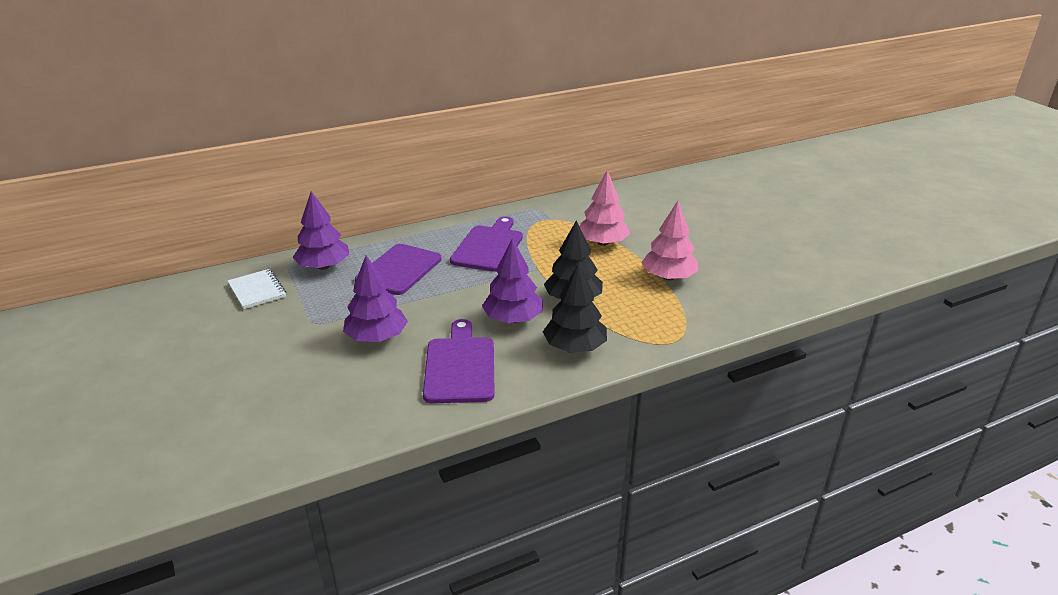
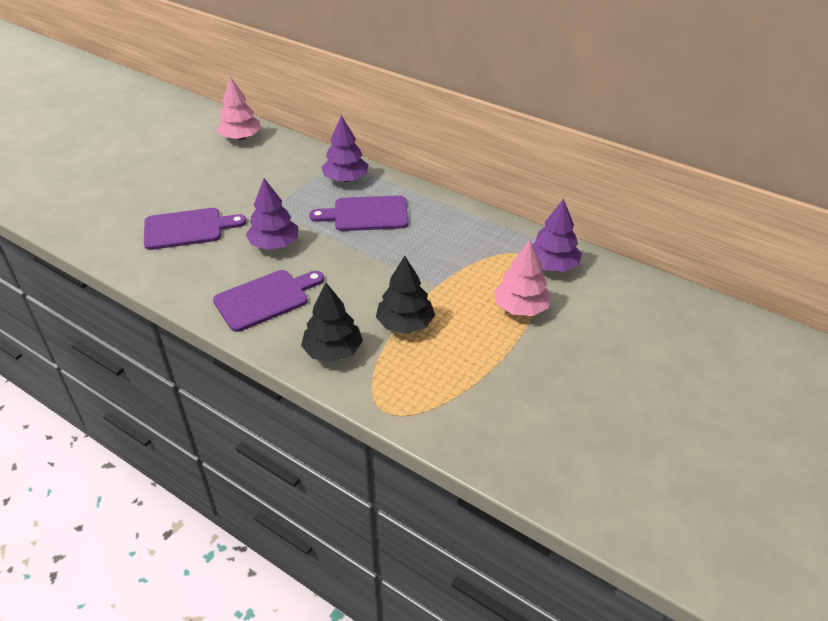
camera: 60 degrees right, 10 degrees up
(257, 290) = (292, 168): white notebook -> none
(489, 247) = (448, 243): purple cutting board -> purple cutting board (188, 229)
(513, 319) = (348, 301): purple tree -> purple tree (552, 265)
(669, 277) = (497, 374): pink tree -> pink tree (240, 138)

